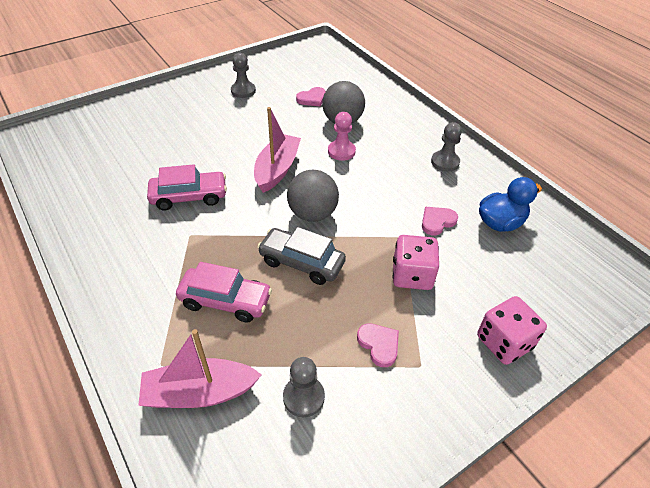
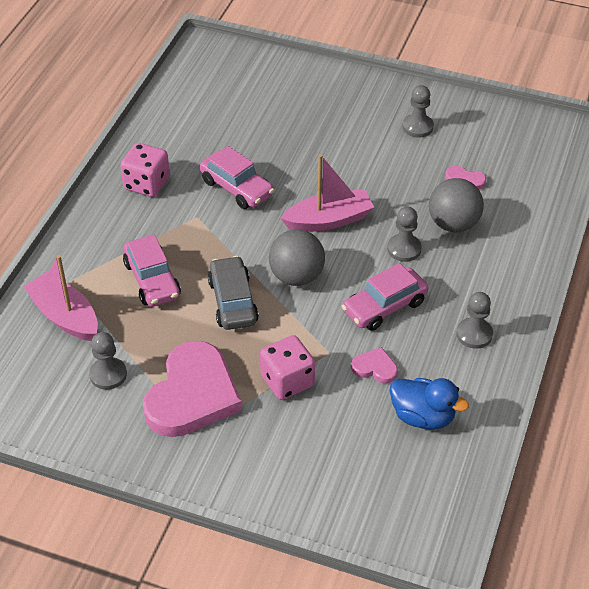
camera: 55 degrees right, 0 degrees up
(341, 151) = (404, 249): pink pawn -> grey pawn
(379, 345) = (192, 395): pink heart -> pink heart, size x2.33
(384, 187) = (384, 307): none -> pink car
(504, 342) = (268, 477): pink dice -> pink dice (146, 184)

